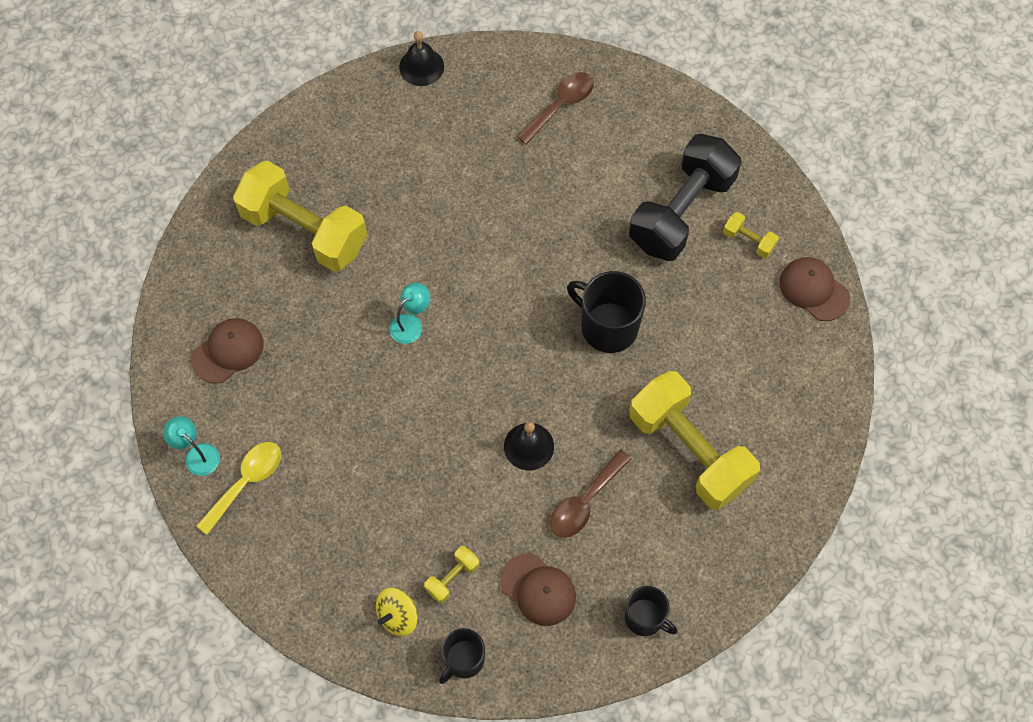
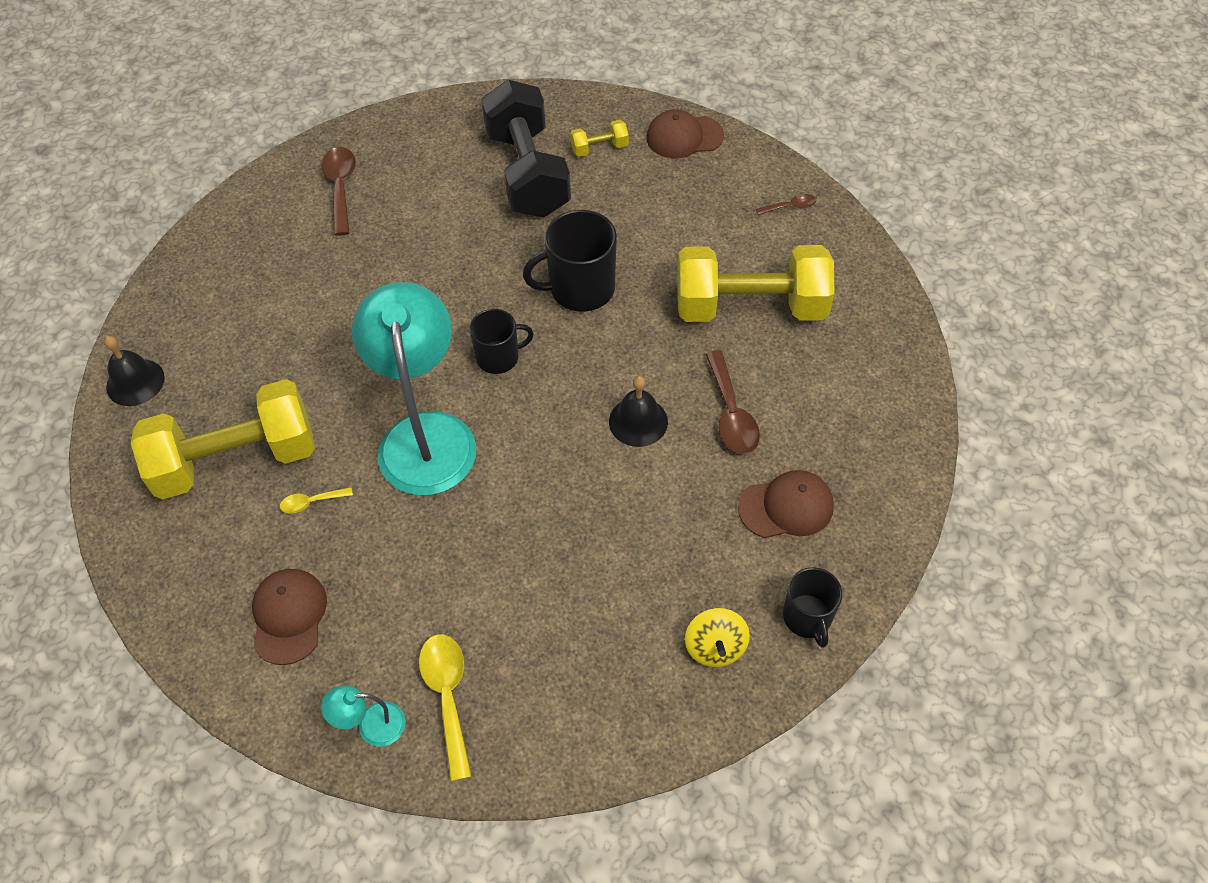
camera: 50 degrees left, 10 degrees down
(310, 298) = (311, 502): none -> yellow spoon
(411, 323) = (425, 434): turquoise lamp -> turquoise lamp, size x2.43
(421, 66) = (184, 259): black bell -> black bell (135, 382)
(452, 577) = (715, 571): yellow dumbbell -> none
(645, 617) = (881, 440): black mug -> black mug (499, 357)
(810, 412) = (790, 207): none -> brown spoon

